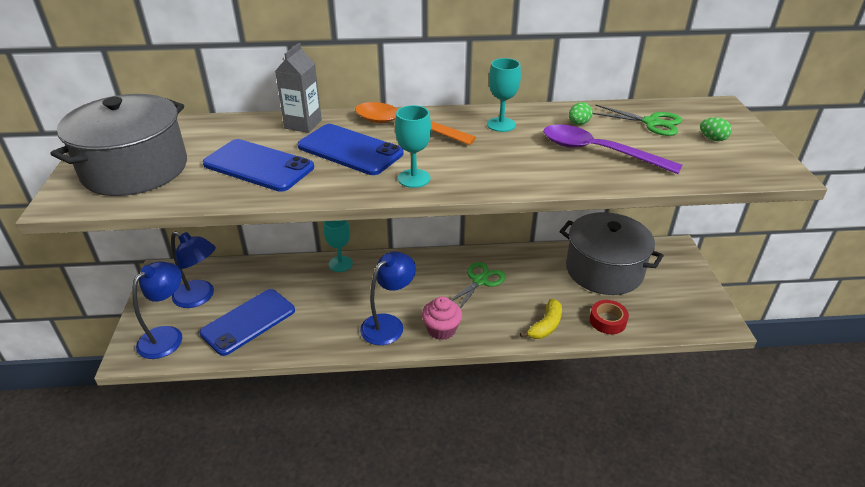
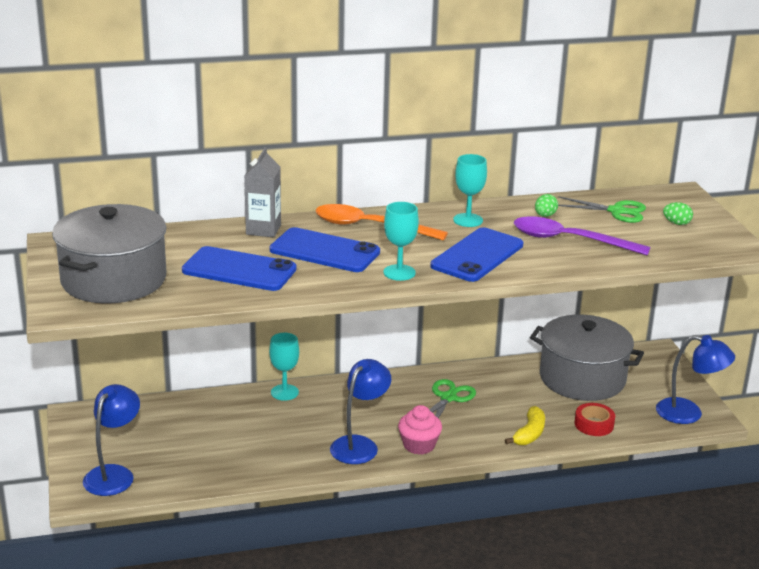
camera: 10 degrees left, 10 degrees down
(200, 297) = (134, 436): blue lamp -> blue lamp (689, 413)
(248, 321) = (201, 454): blue phone -> blue phone (477, 255)

